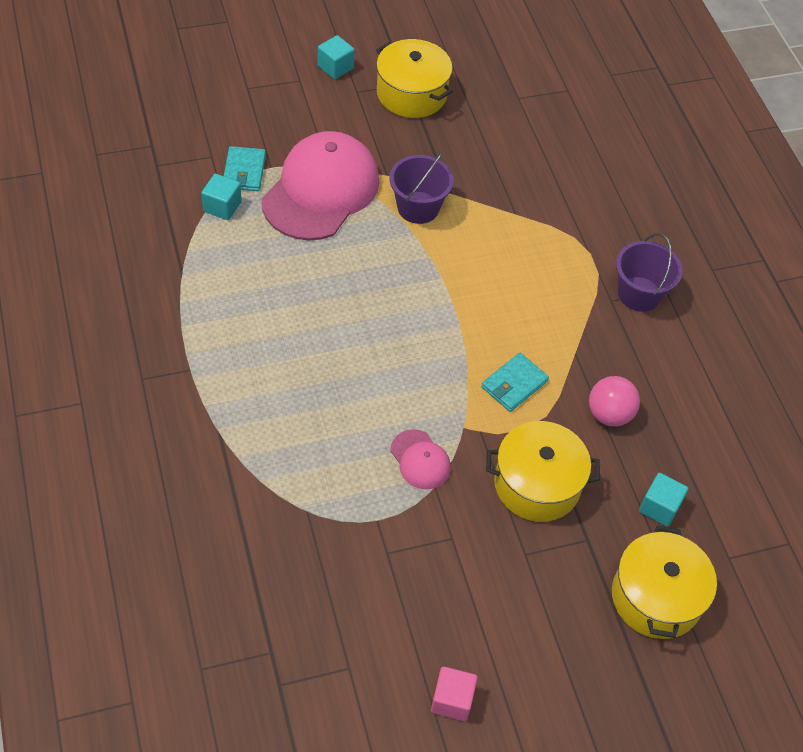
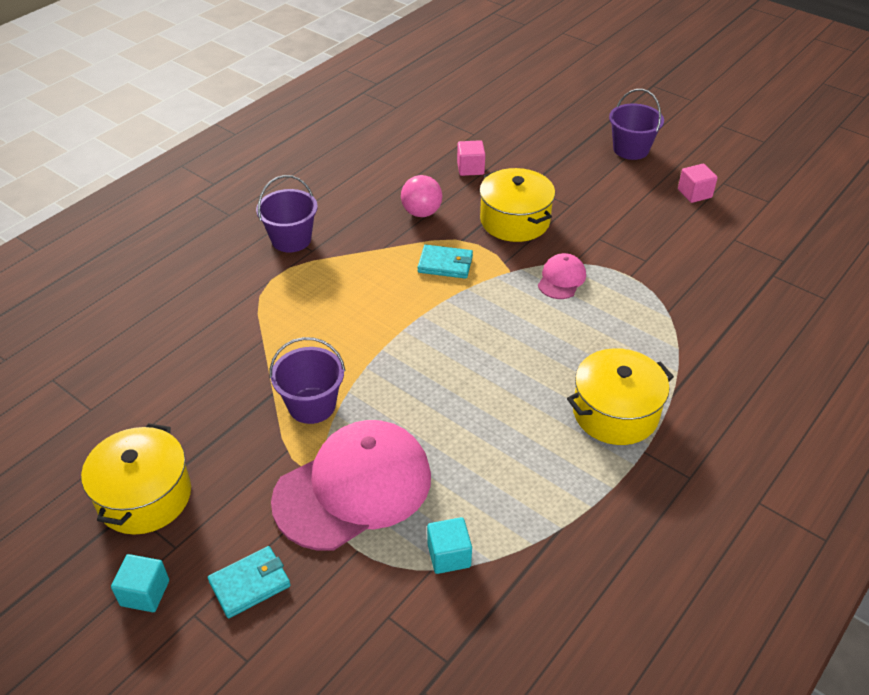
camera: 120 degrees left, 10 degrees down
(244, 171) = (384, 570): turquoise wallet -> turquoise wallet (250, 584)
(321, 190) = (353, 488): pink cap -> pink cap turned 150 degrees clockwise
(585, 706) = (631, 149): none -> purple bucket
(656, 597) = (533, 149): yellow pot -> yellow pot (615, 413)
(659, 507) = (470, 168): turquoise cube -> pink cube

